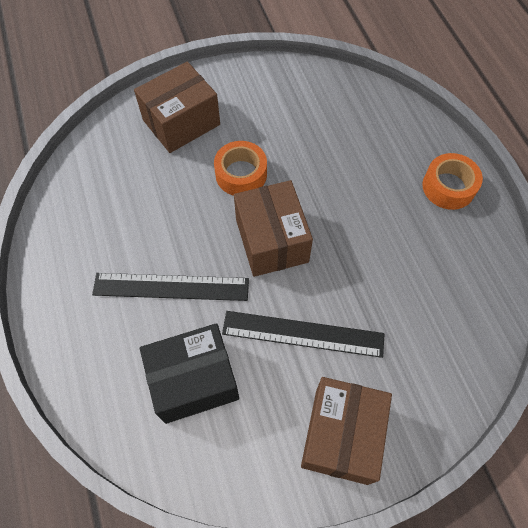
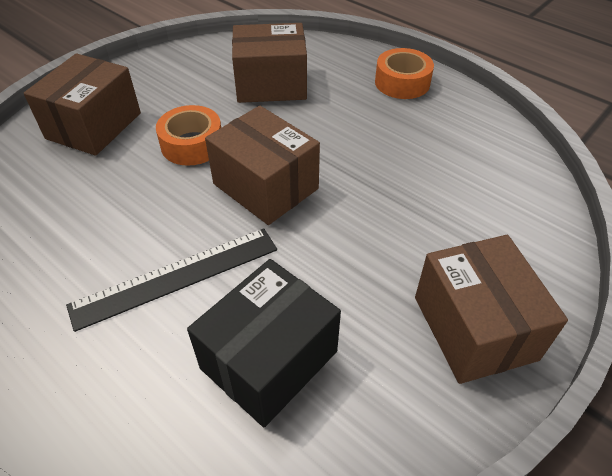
camera: 30 degrees left, 15 degrees down
(303, 334) = (360, 253): black ruler -> none
(335, 139) = (271, 84): none -> brown box

